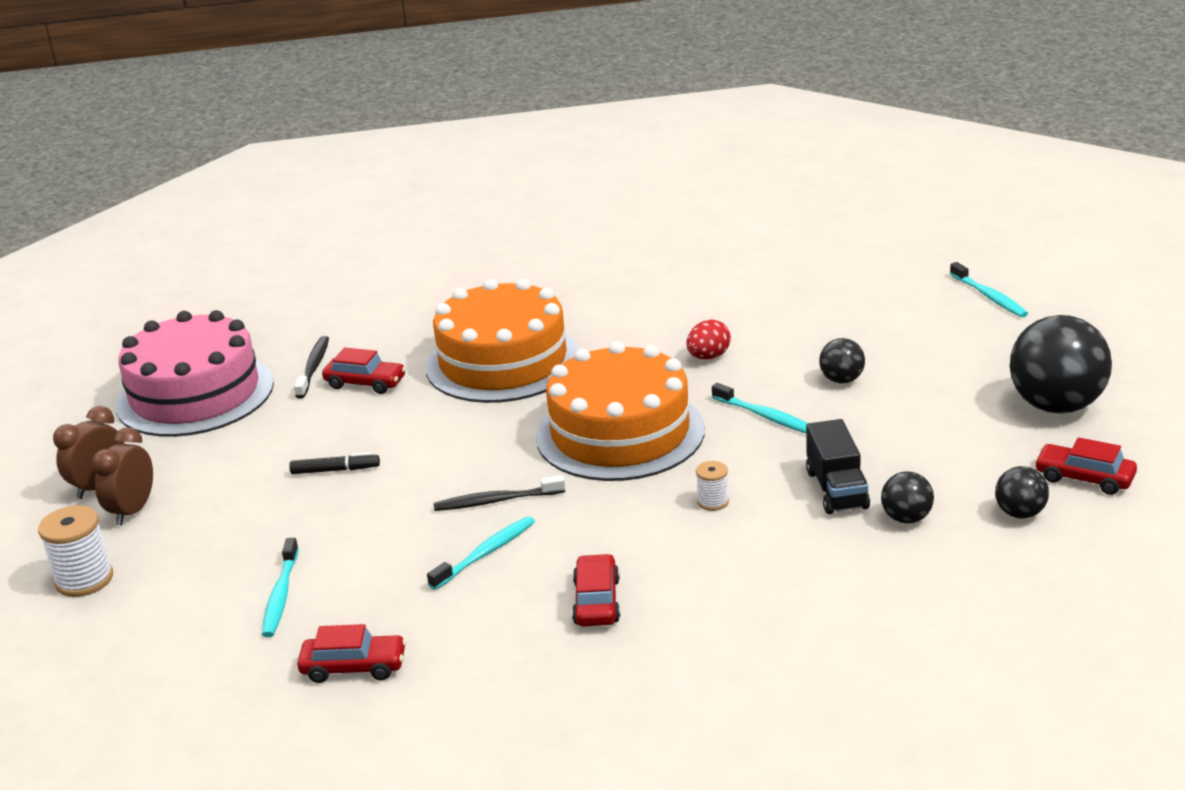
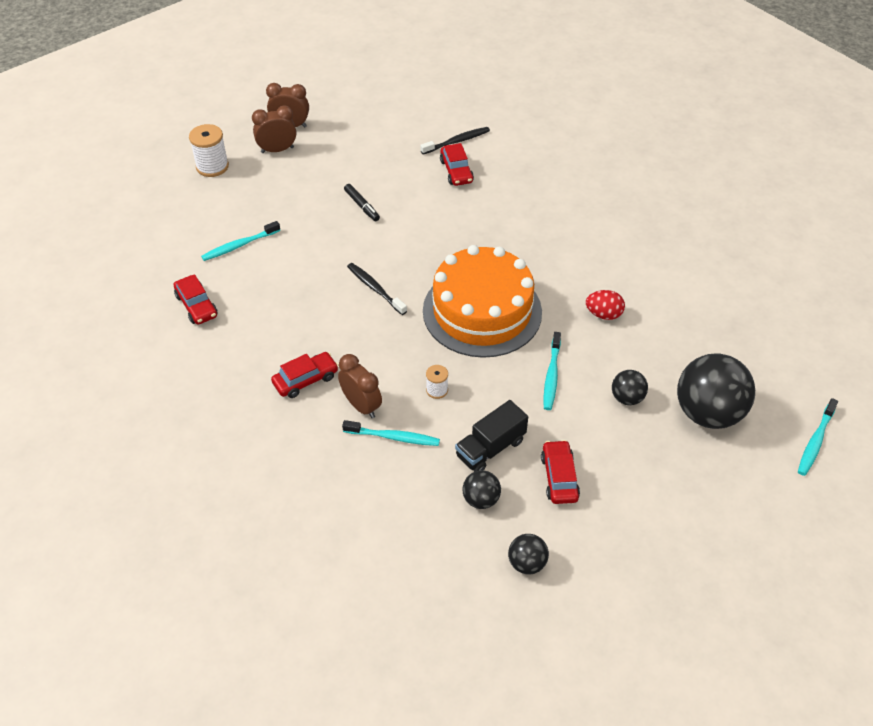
camera: 55 degrees right, 20 degrees up
(195, 394) = (397, 111): pink cake -> none
(485, 553) = (322, 309): turquoise toothbrush -> turquoise toothbrush (393, 437)
(503, 362) = (523, 218): orange cake -> none
(684, 567) = (361, 406): none -> brown clock
(1057, 406) = (684, 539): black ball -> black ball (708, 413)
(1084, 478) = (597, 588): red car -> red car (559, 477)

